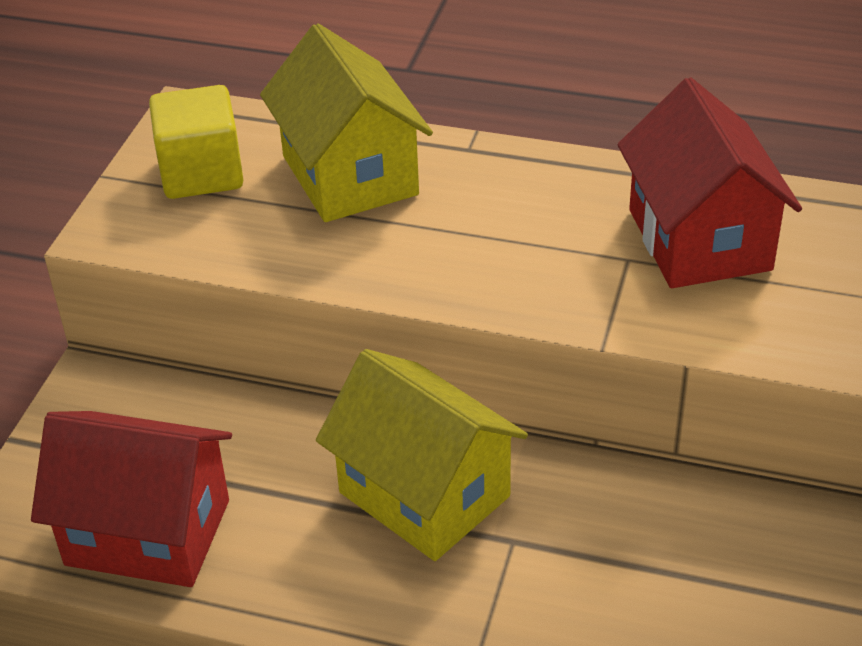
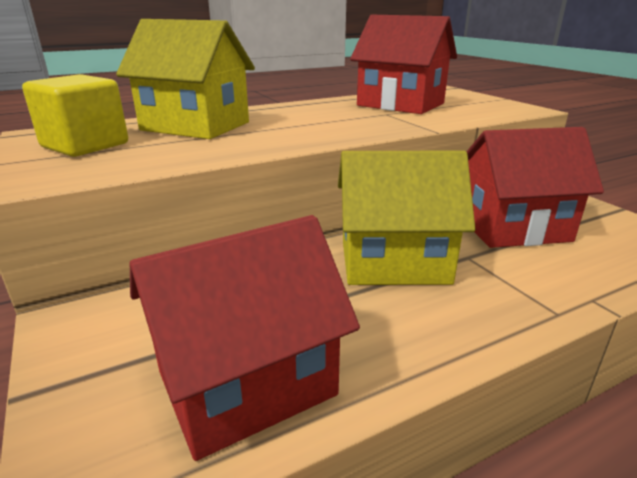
camera: 45 degrees left, 15 degrees down
(646, 539) = (512, 228): none -> red house

